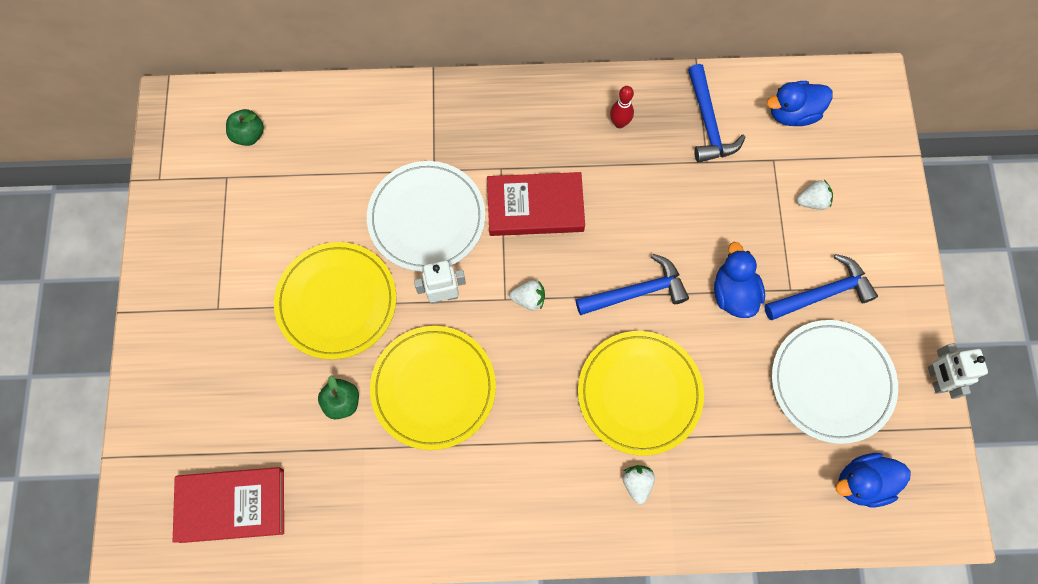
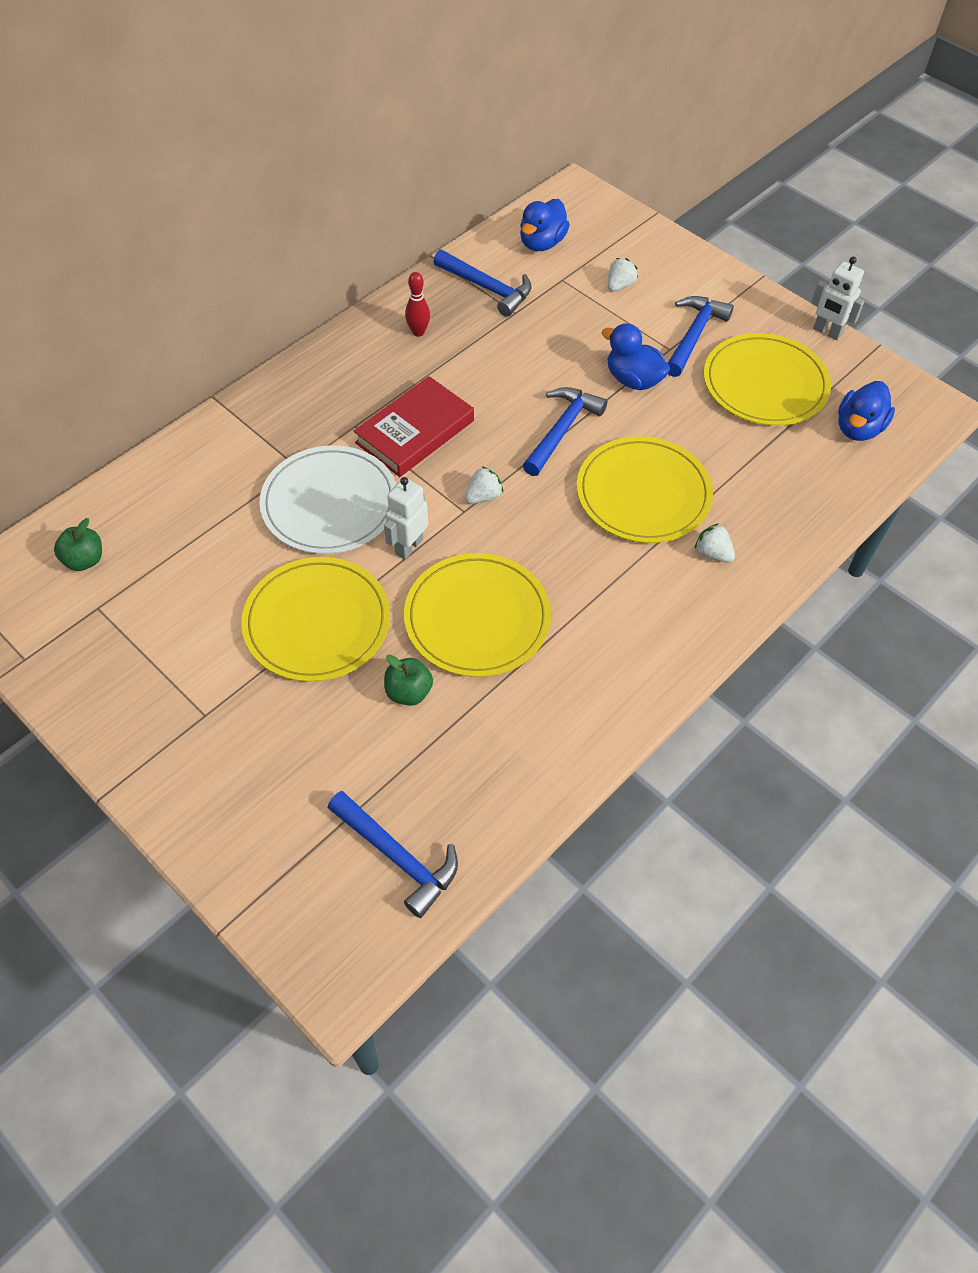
camera: 45 degrees left, 15 degrees down
(232, 505) = (397, 857): red book -> blue hammer
(831, 382) = (765, 384): white plate -> yellow plate

